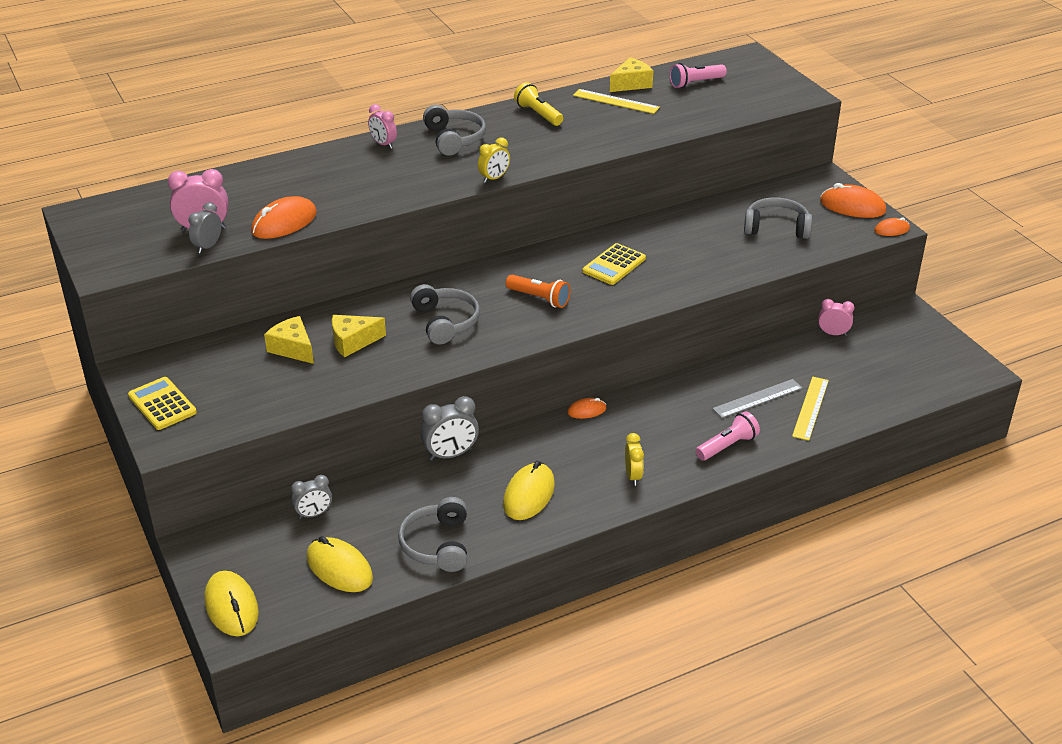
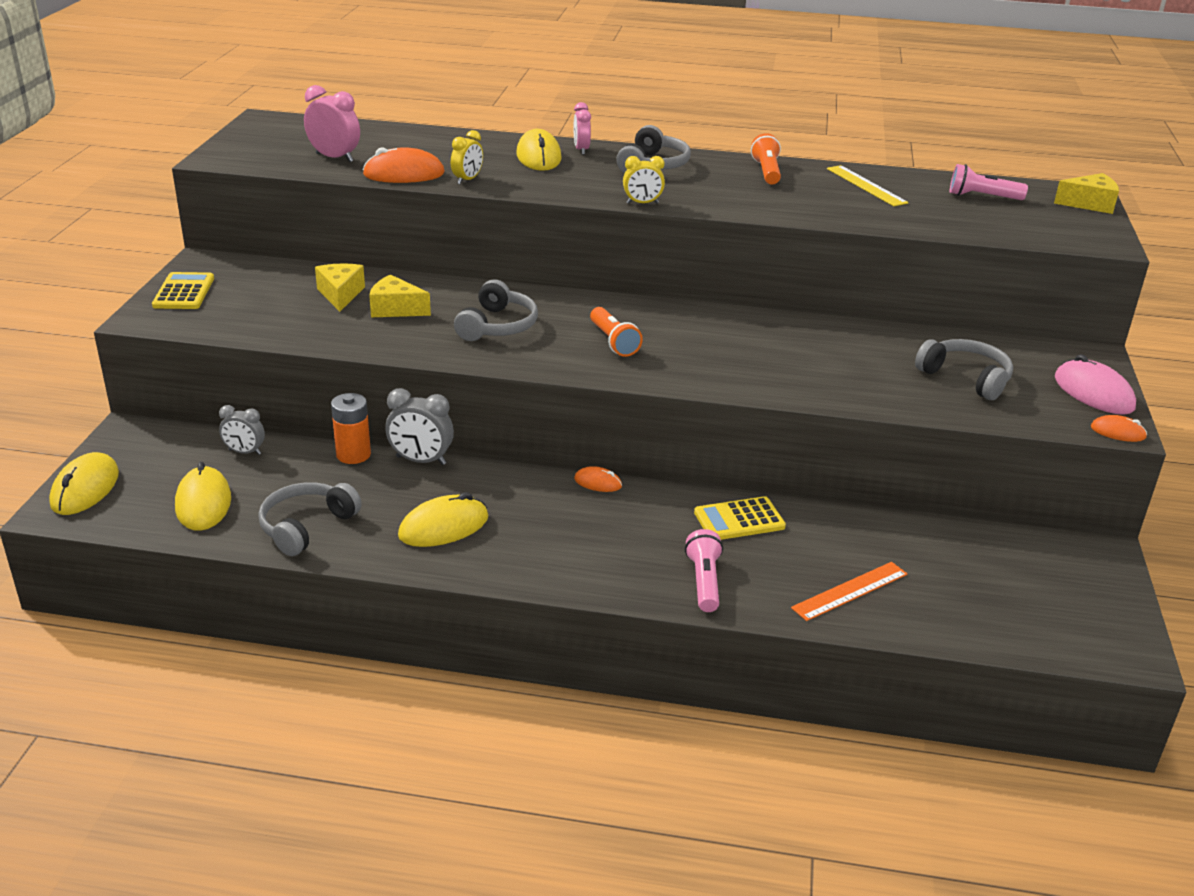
camera: 35 degrees right, 5 degrees down
(208, 246) = (317, 169): grey clock -> none
(361, 164) = (538, 157): none -> yellow mouse
(397, 475) = (353, 455): none -> orange battery
(538, 114) = (766, 172): yellow flashlight -> orange flashlight
(614, 265) = (730, 344): yellow calculator -> yellow calculator (739, 520)
(631, 84) = (905, 177): yellow cheese -> yellow cheese (1089, 204)
(633, 476) = (566, 560): yellow clock -> yellow clock (467, 180)
(727, 446) = (704, 581): pink flashlight -> pink flashlight turned 90 degrees counterclockwise
(757, 398) = (797, 554): grey ruler -> none
(810, 408) = (850, 591): yellow ruler -> orange ruler
(833, 333) = (972, 532): pink clock -> none
(852, 206) = (1093, 393): orange mouse -> pink mouse

